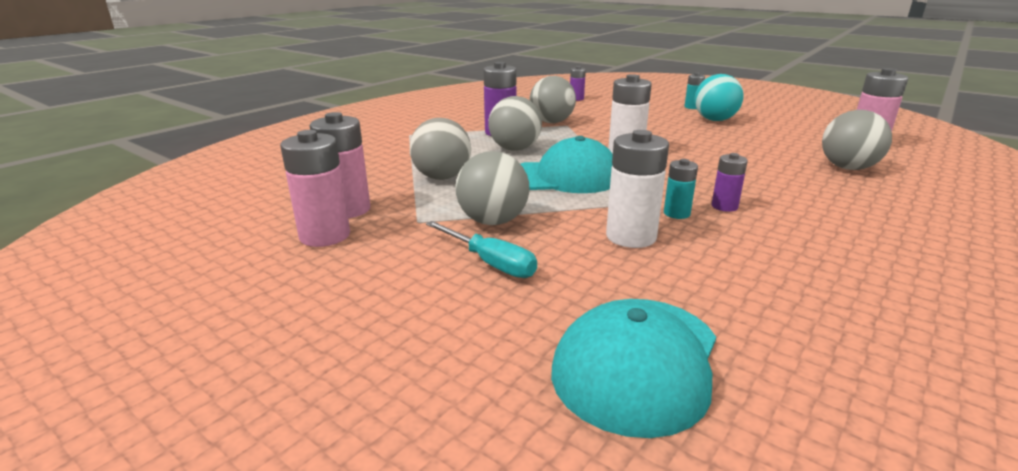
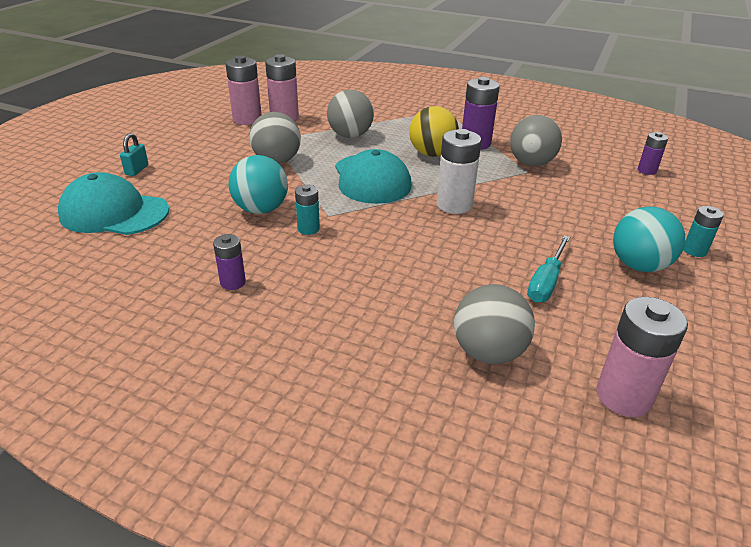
camera: 75 degrees right, 10 degrees up
(468, 343) = (137, 170): none -> turquoise padlock
(490, 263) = (218, 166): turquoise screwdriver -> turquoise screwdriver (546, 282)
(515, 149) = (432, 154): grey ball -> yellow ball
(631, 237) = (261, 209): white battery -> turquoise ball
(724, 206) = (331, 252): purple battery -> purple battery (233, 282)

